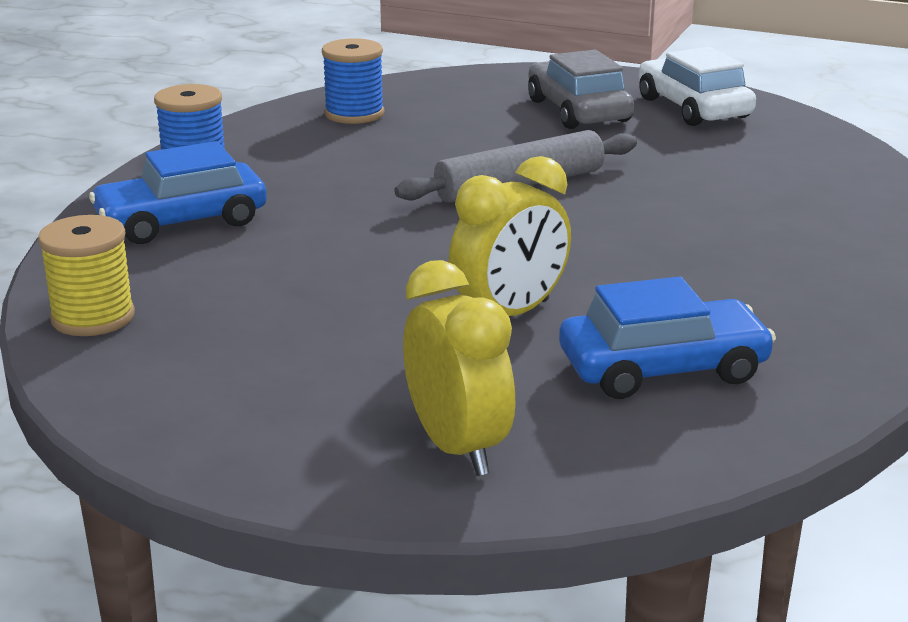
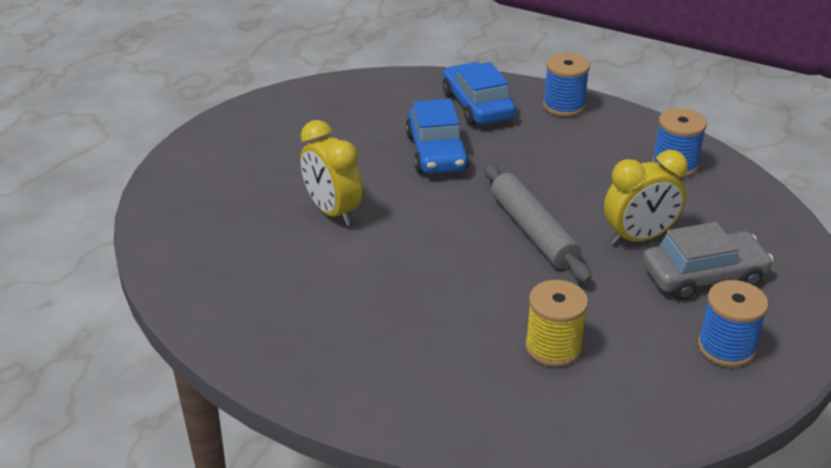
camera: 95 degrees right, 10 degrees up
(93, 317) = (360, 88): yellow spool -> yellow spool (553, 347)
(457, 448) = (199, 186): yellow clock -> yellow clock (639, 238)
(663, 368) = (252, 260): blue car -> blue car (437, 152)
(693, 108) = (726, 348): white car -> blue spool

